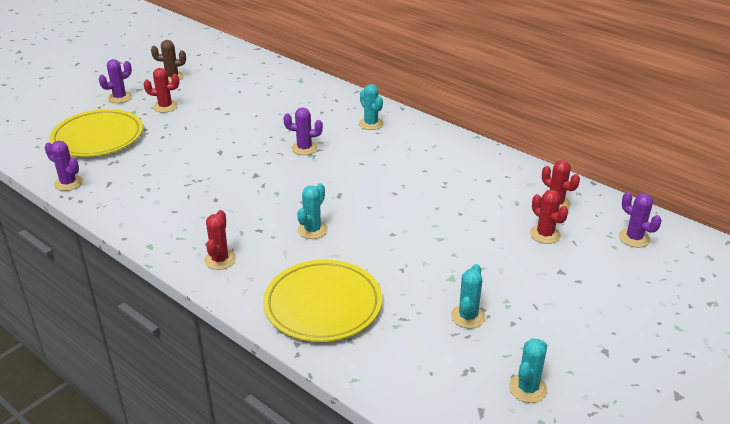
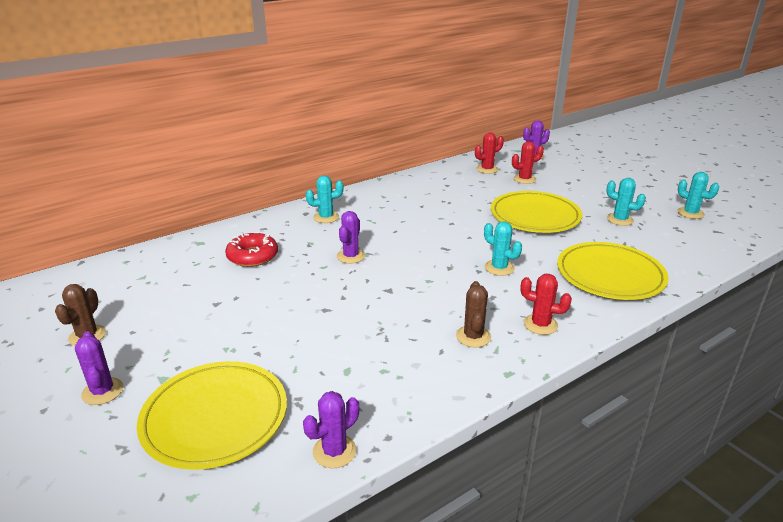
camera: 75 degrees left, 5 degrees down
(165, 106) = (174, 346): red cactus -> none
(196, 224) = (473, 336): none -> brown cactus
(287, 106) = (252, 256): none -> red donut
(440, 247) = (535, 216): none -> yellow plate

